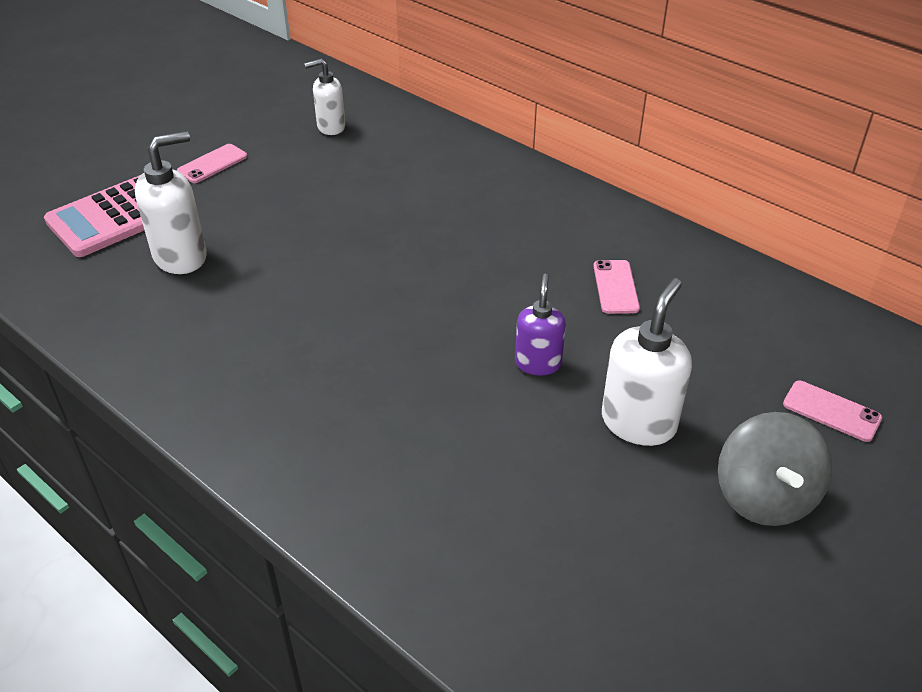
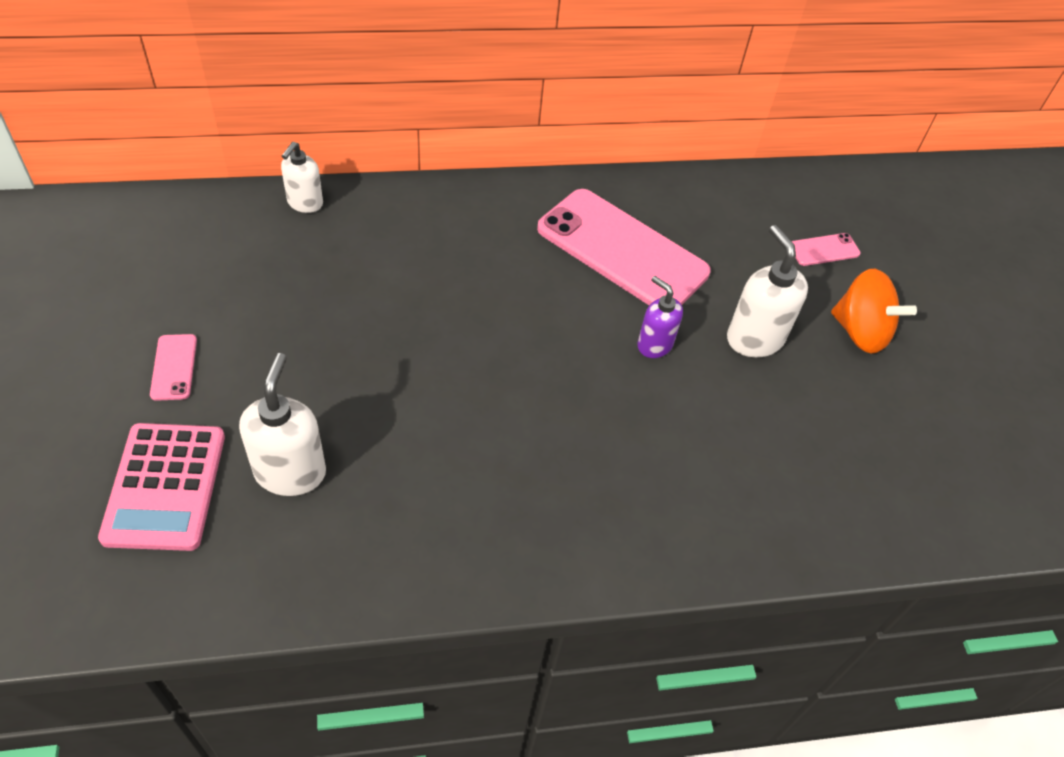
camera: 55 degrees left, 10 degrees up
(330, 127) = (227, 256): white soap dispenser -> white soap dispenser (305, 203)
(615, 287) = (622, 250): pink phone -> pink phone, size x2.45
(764, 496) = (860, 332): grey spinning top -> orange spinning top

